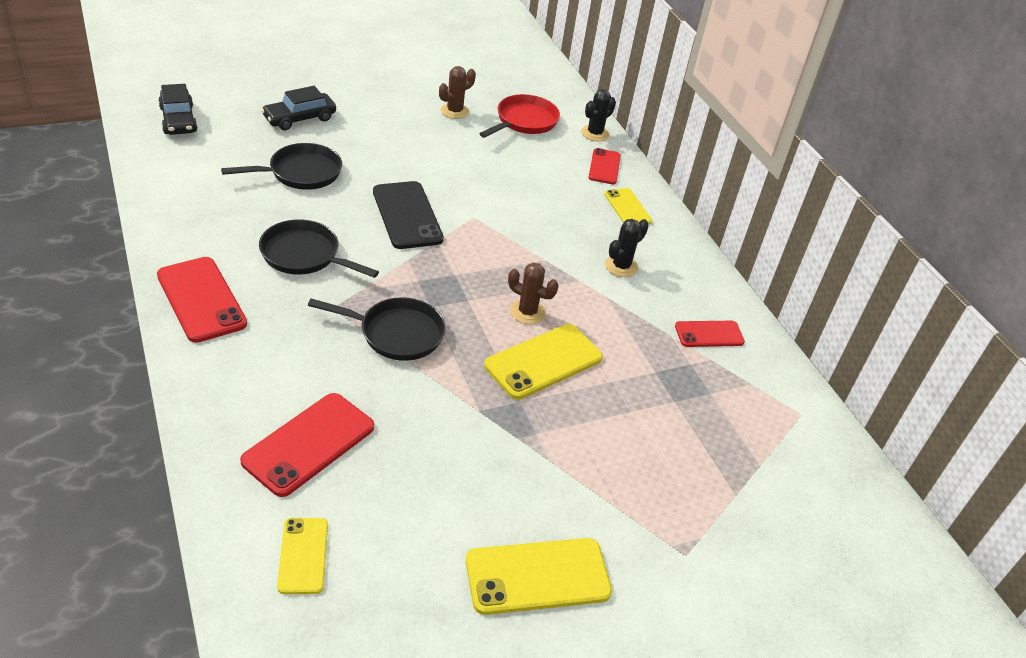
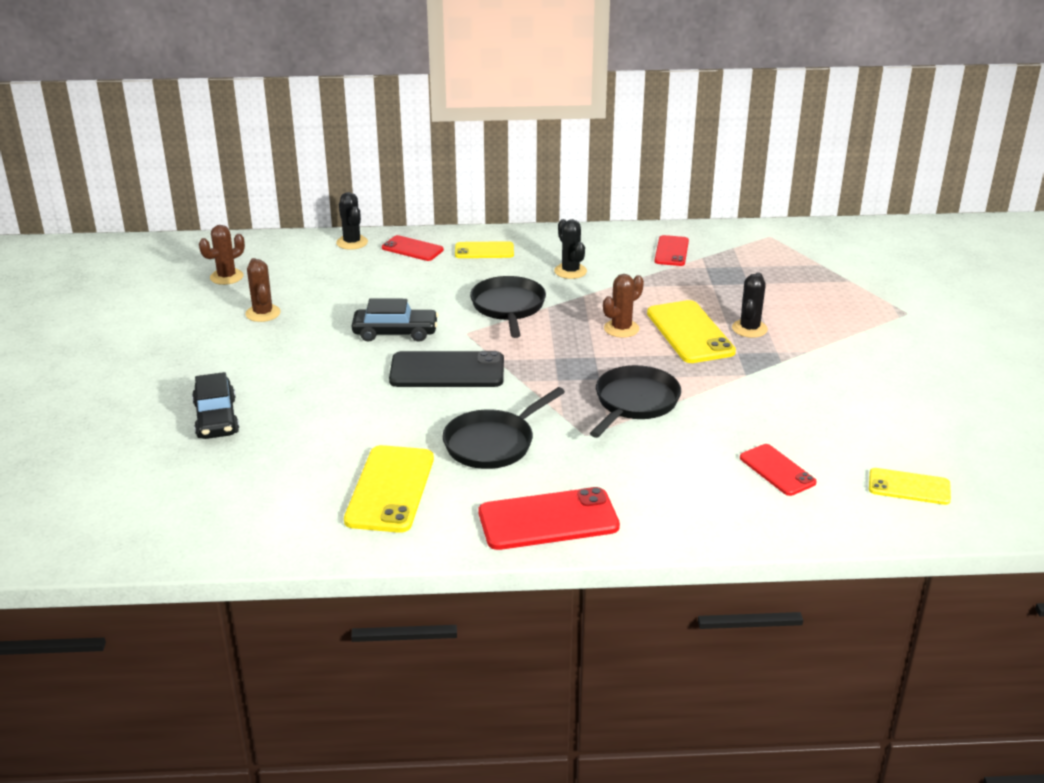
camera: 65 degrees left, 10 degrees down
(178, 120) = (162, 514): black car -> black car (395, 333)
(300, 173) = (335, 430): black pan -> black pan (508, 307)
(309, 444) = (777, 470): red phone -> red phone, size x0.61
(501, 85) = (226, 277): none -> brown cactus
(524, 121) = (307, 276): red pan -> none
(537, 576) = (929, 377): yellow phone -> yellow phone (390, 489)
(574, 408) = (749, 329): none -> black cactus

